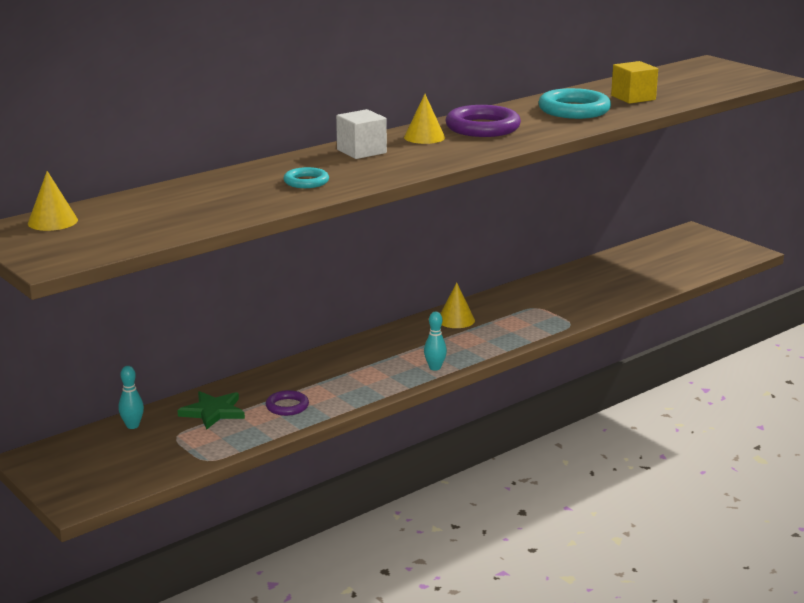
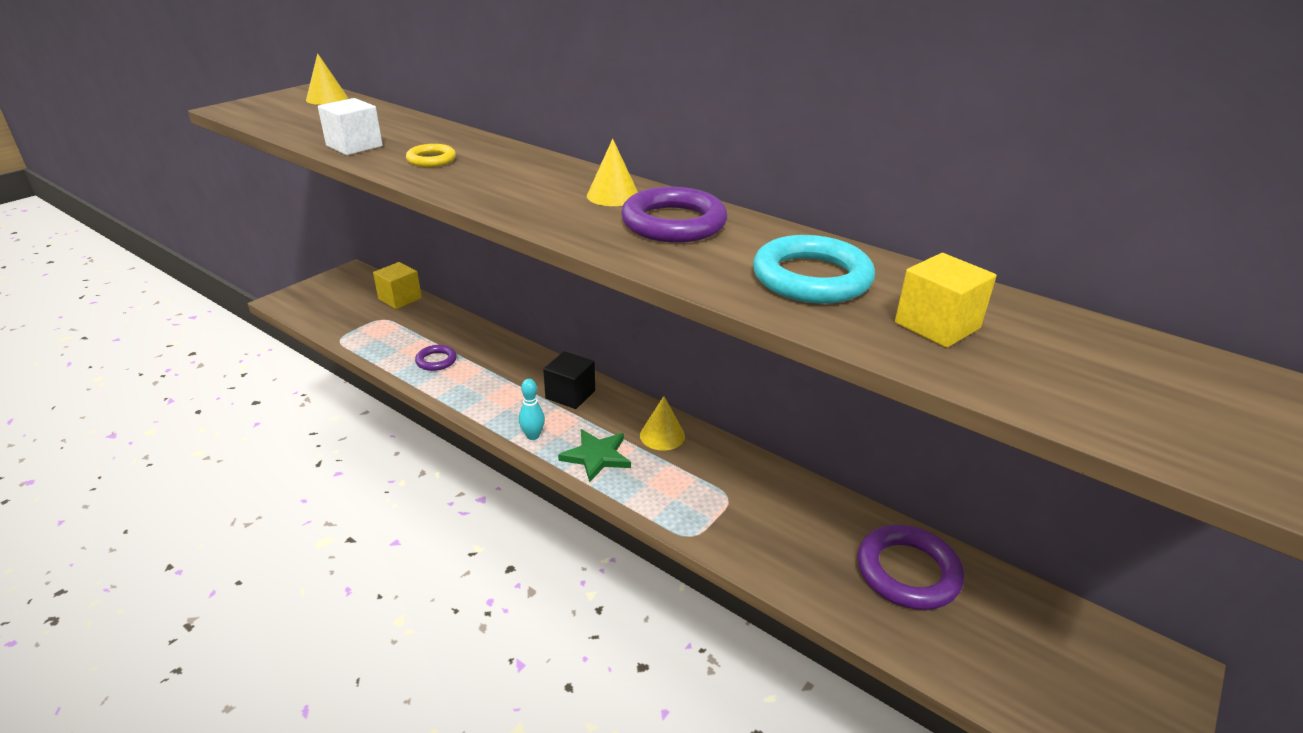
camera: 75 degrees right, 10 degrees up
(132, 426) = (400, 298): turquoise bowling pin -> yellow cube
(213, 412) = (424, 327): green star -> green star (596, 456)
(306, 182) = (431, 159): turquoise ring -> yellow ring
(361, 151) = (543, 172): white cube -> white cube (354, 146)
(381, 349) = (570, 394): none -> black cube
(617, 271) = (907, 572): none -> purple ring

